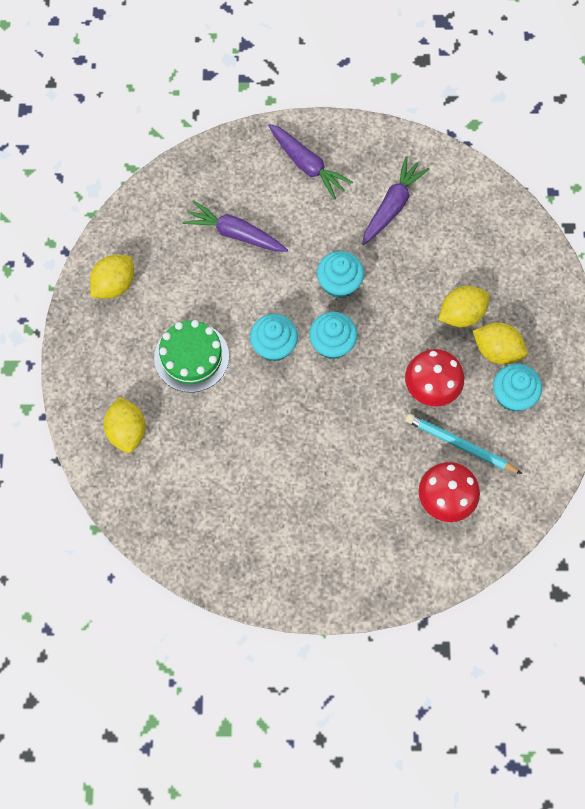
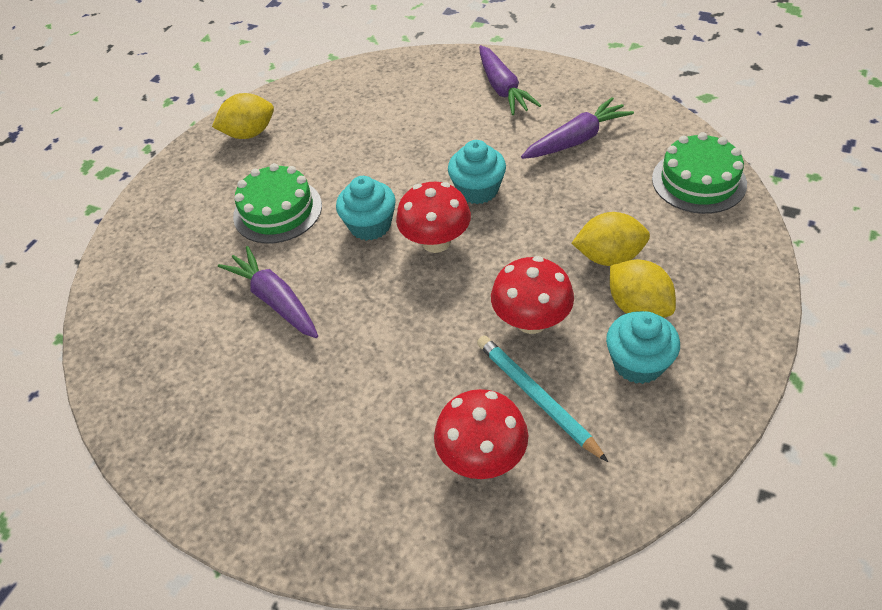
camera: 30 degrees right, 20 degrees down
(127, 431) = (163, 256): yellow lemon -> none
(235, 234) = (394, 123): purple carrot -> purple carrot (275, 300)
(332, 344) = (436, 242): turquoise cupcake -> red mushroom
(498, 221) = (698, 181): none -> green cake

